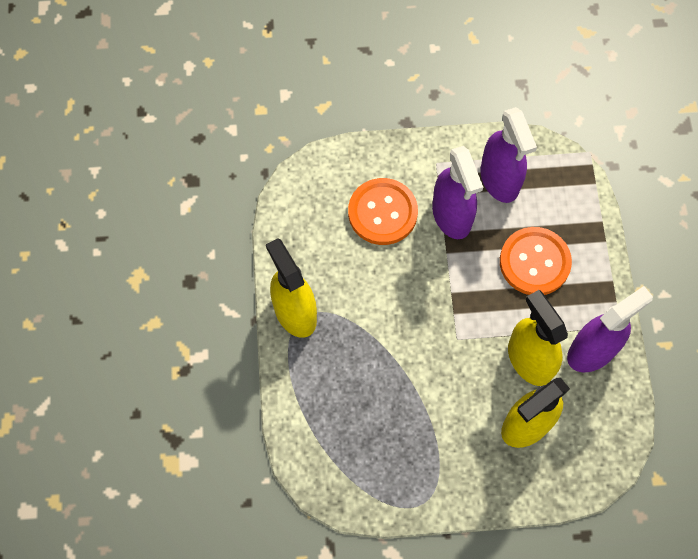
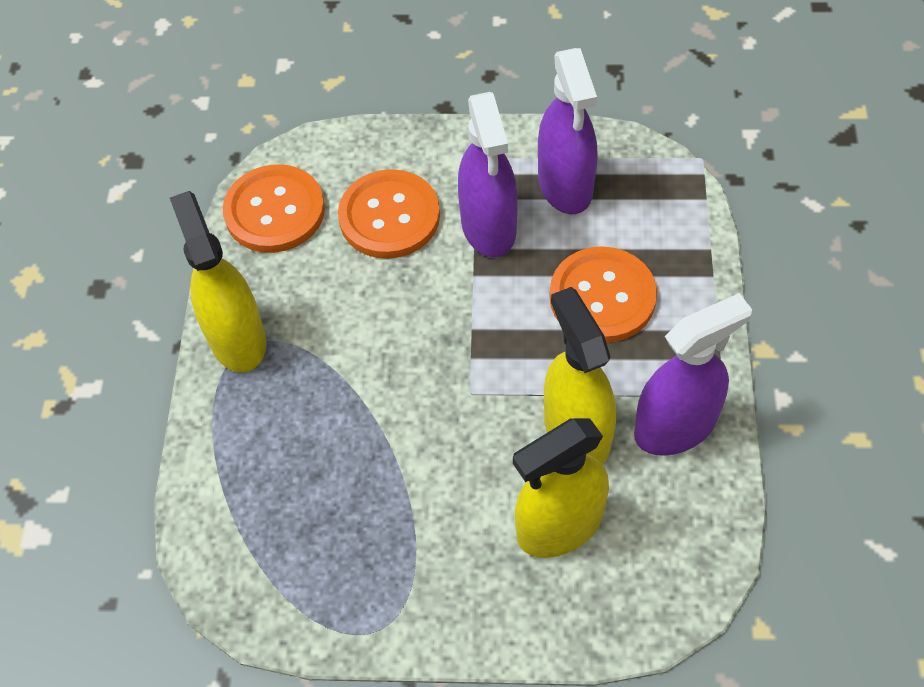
camera: 10 degrees right, 10 degrees down
(302, 214) = (274, 211): none -> orange button

